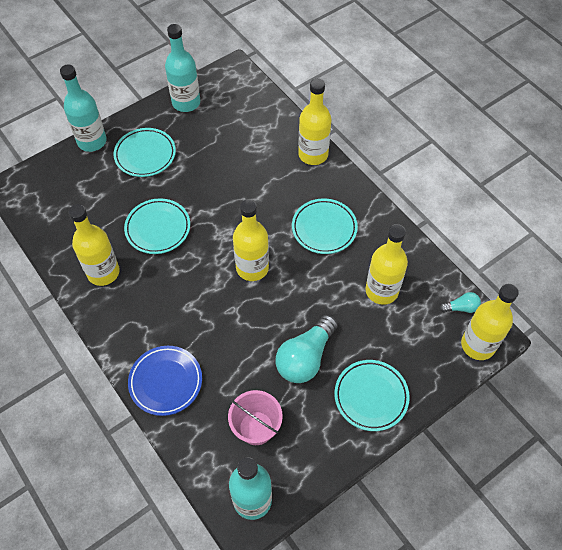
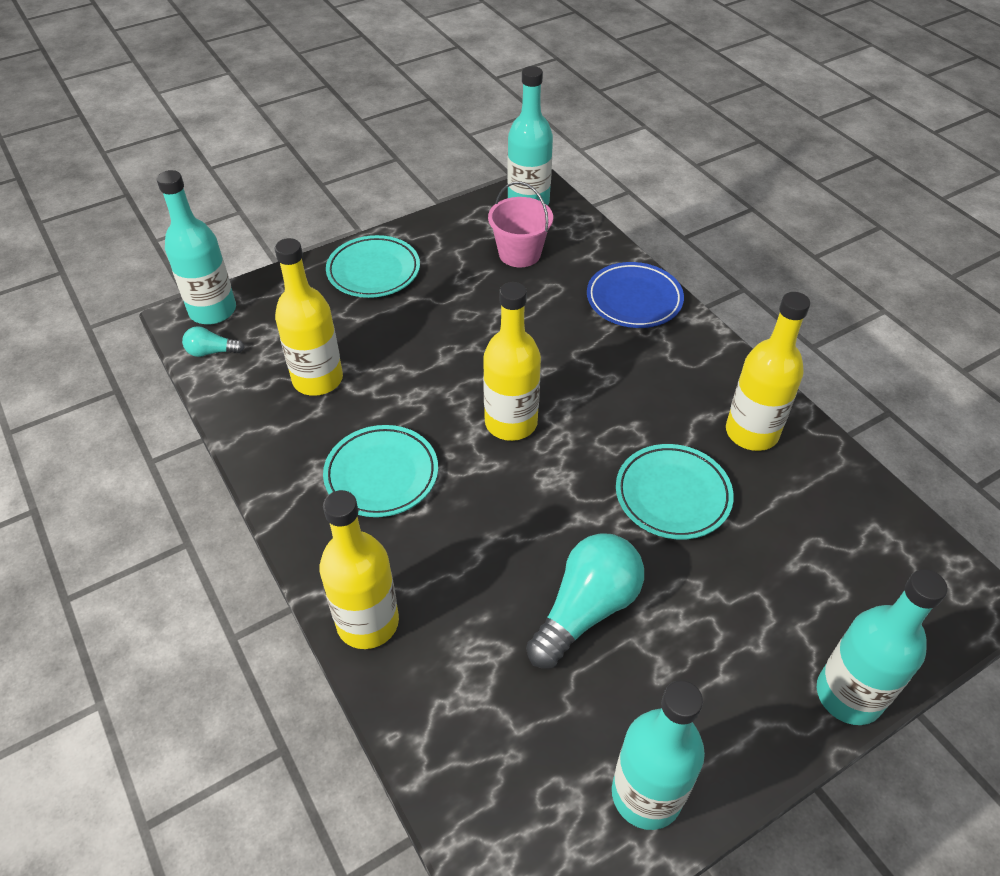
camera: 175 degrees left, 10 degrees down
(145, 155) = (722, 650): turquoise plate -> none
(305, 357) = (448, 312): turquoise light bulb -> turquoise light bulb (586, 609)
(478, 345) = (213, 310): yellow bottle -> turquoise bottle

